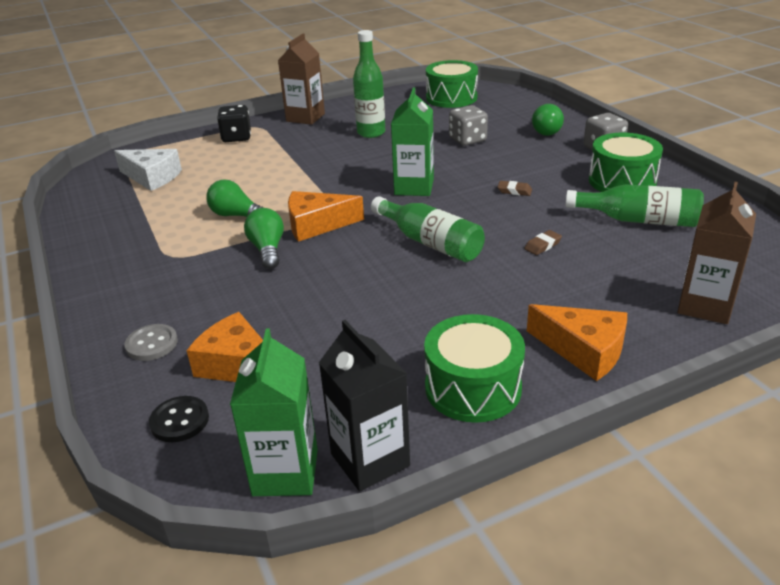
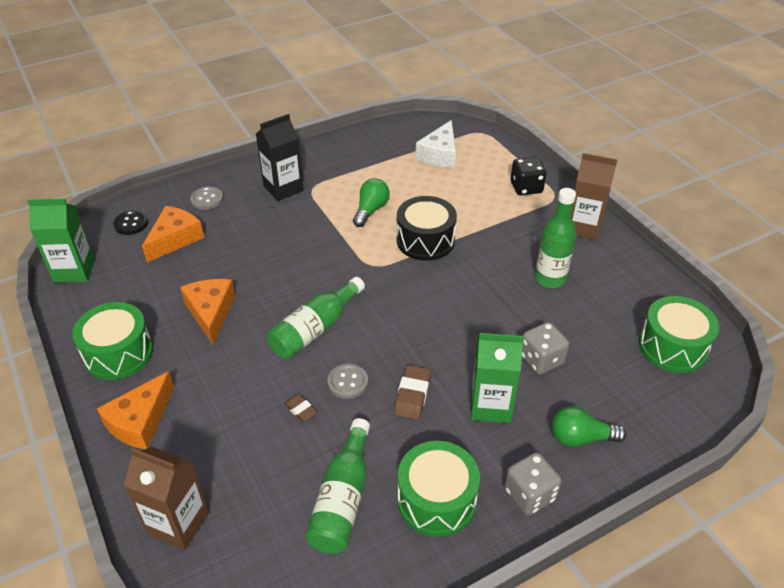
camera: 85 degrees right, 10 degrees up
(267, 250) = (315, 234): green light bulb -> none
(301, 185) = (425, 240): none -> black drum
(317, 225) = (352, 257): orange cheese -> orange cheese (211, 313)
(370, 460) = (70, 305): black carton -> black carton (283, 188)
(414, 187) = (421, 316): green carton -> green carton (490, 406)
(503, 222) = (348, 382): none -> grey button
(514, 191) = (412, 395): brown eraser -> brown eraser, size x1.60

